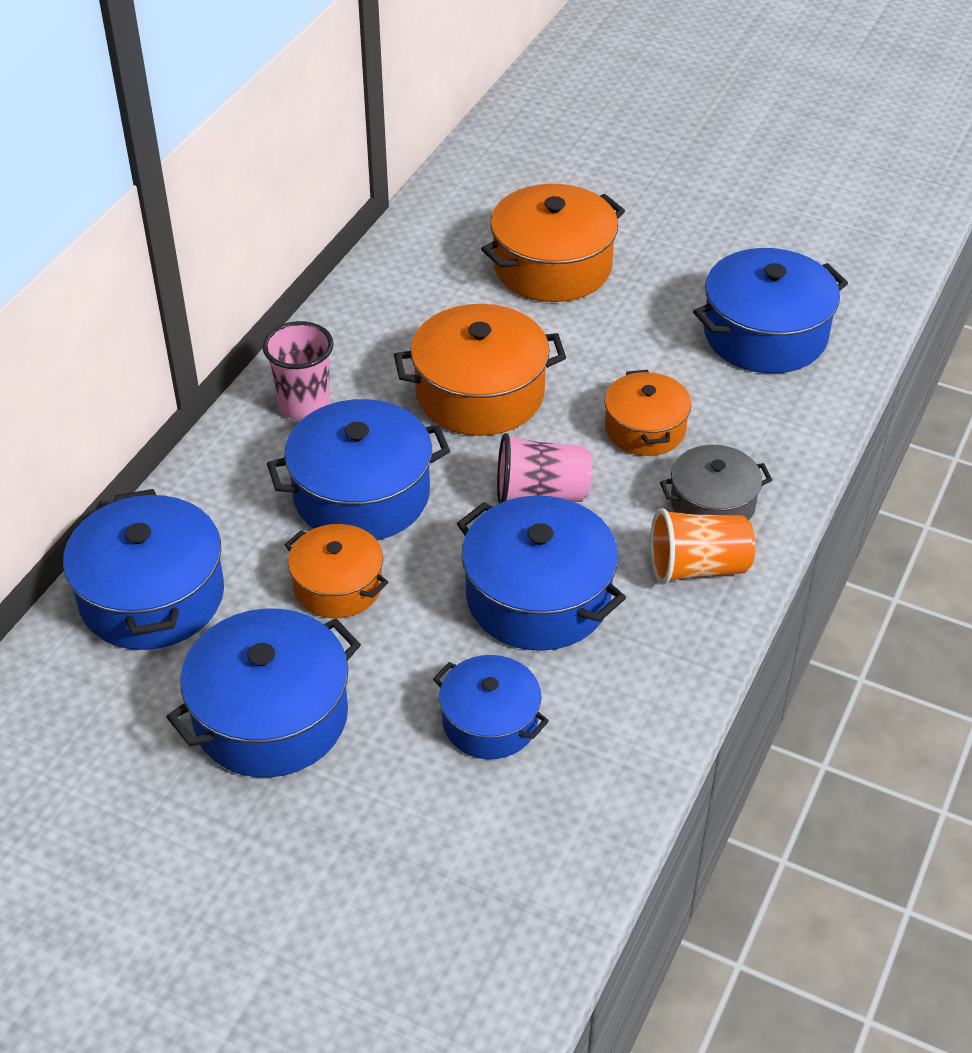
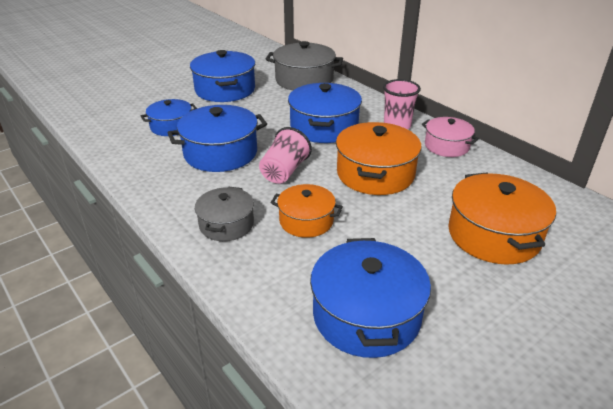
camera: 115 degrees right, 10 degrees down
(152, 596) = (304, 80): blue pot -> grey pot
(338, 586) = (274, 112): orange pot -> none
(345, 337) = (446, 146): none -> pink pot
(697, 567) = (189, 203): orange cup -> none

